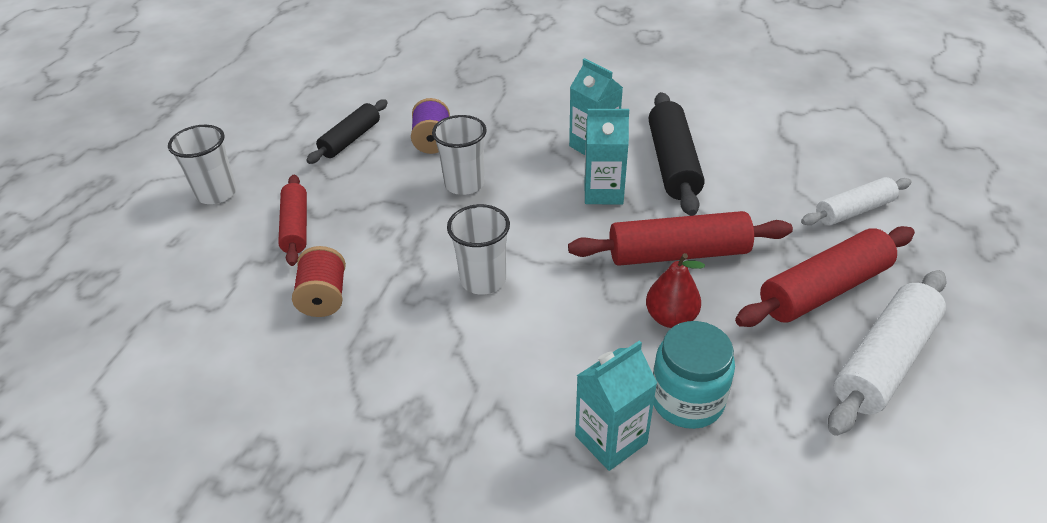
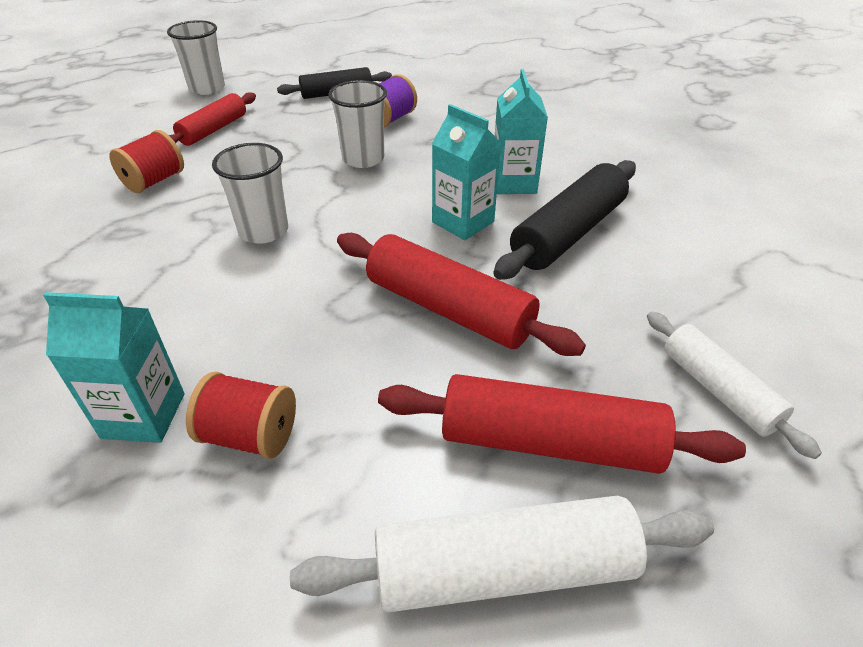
camera: 40 degrees right, 0 degrees up
(670, 318) = (353, 357): red pear -> none
(687, 400) = (250, 435): turquoise jar -> red spool
(854, 211) = (718, 390): white rolling pin -> white rolling pin turned 45 degrees clockwise

